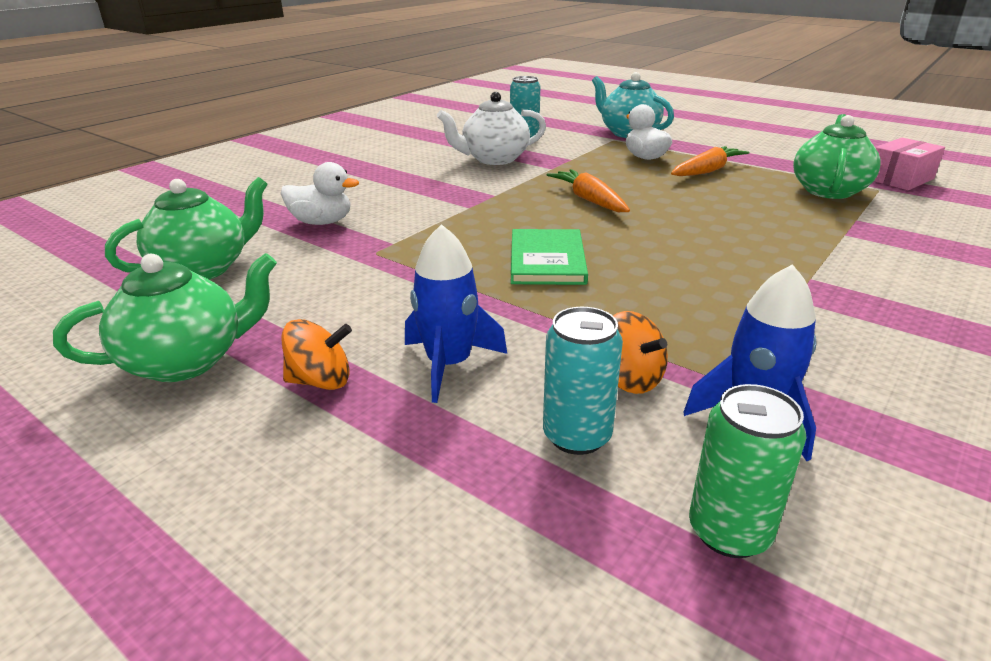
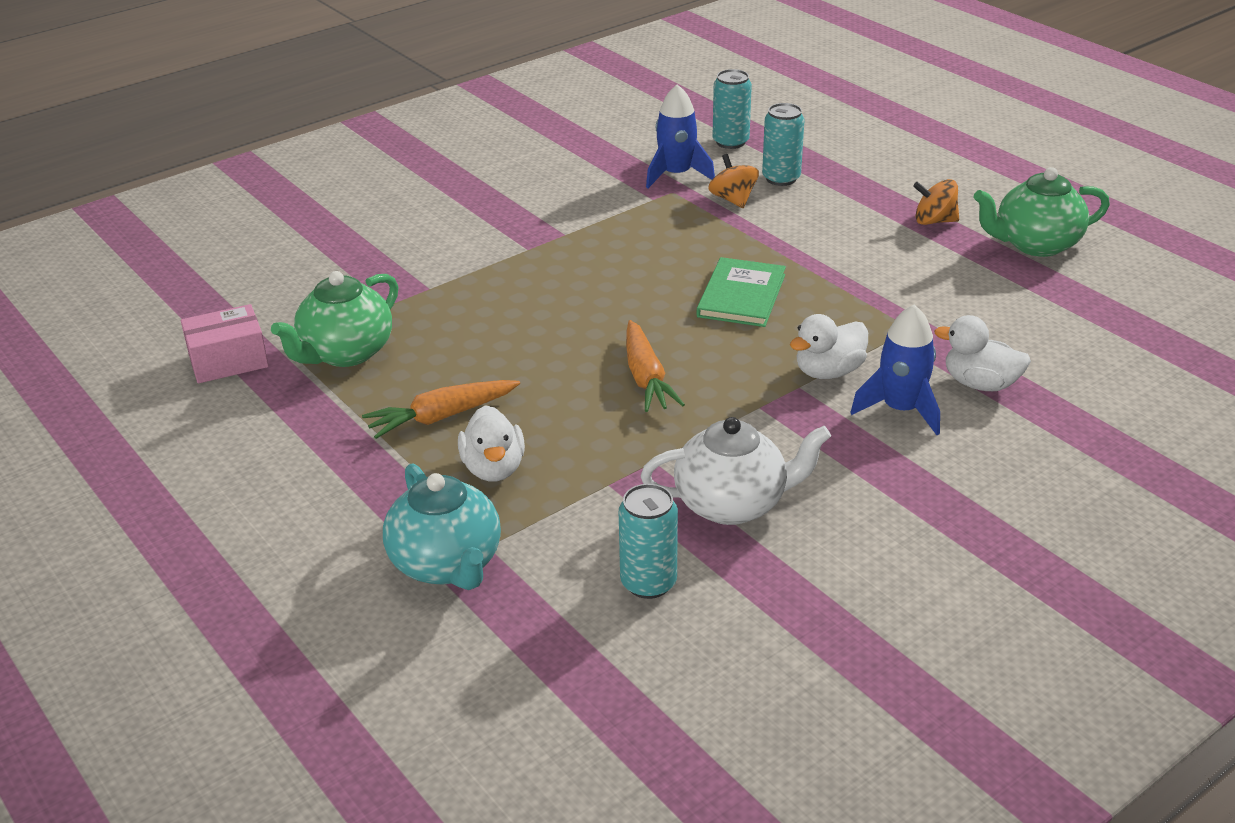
camera: 165 degrees left, 5 degrees up
(204, 268) = (1080, 330): green teapot -> none
(447, 217) = (828, 372): none -> white duck
(449, 364) = (848, 221): blue rocket -> blue rocket (901, 410)
(729, 531) = (730, 142): green can -> turquoise can

